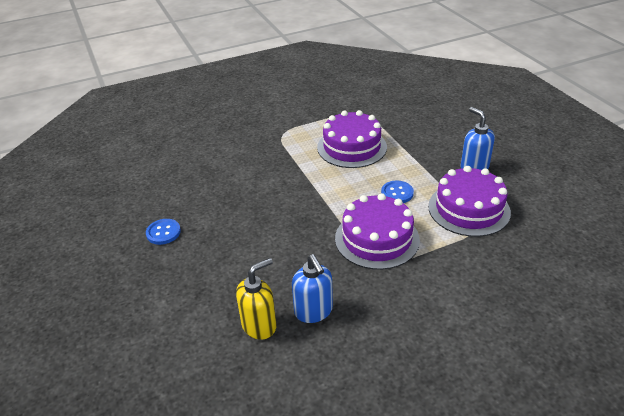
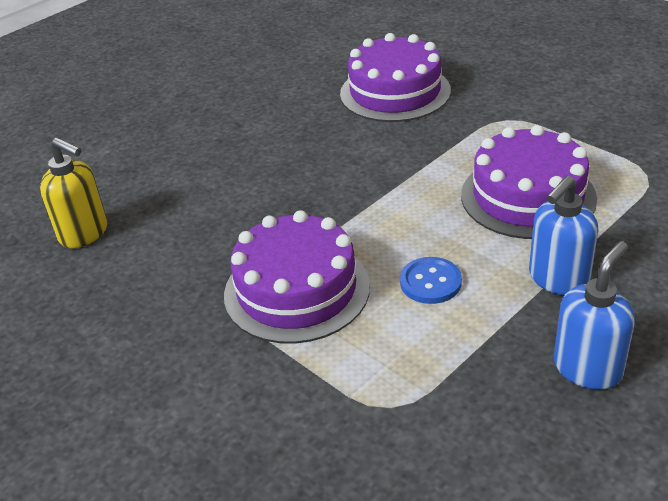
camera: 70 degrees right, 0 degrees up
(163, 232) = (222, 107): blue button -> none
(313, 311) = (120, 271): blue soap dispenser -> blue soap dispenser (558, 279)
(469, 209) = (441, 387): purple cake -> purple cake (395, 92)

